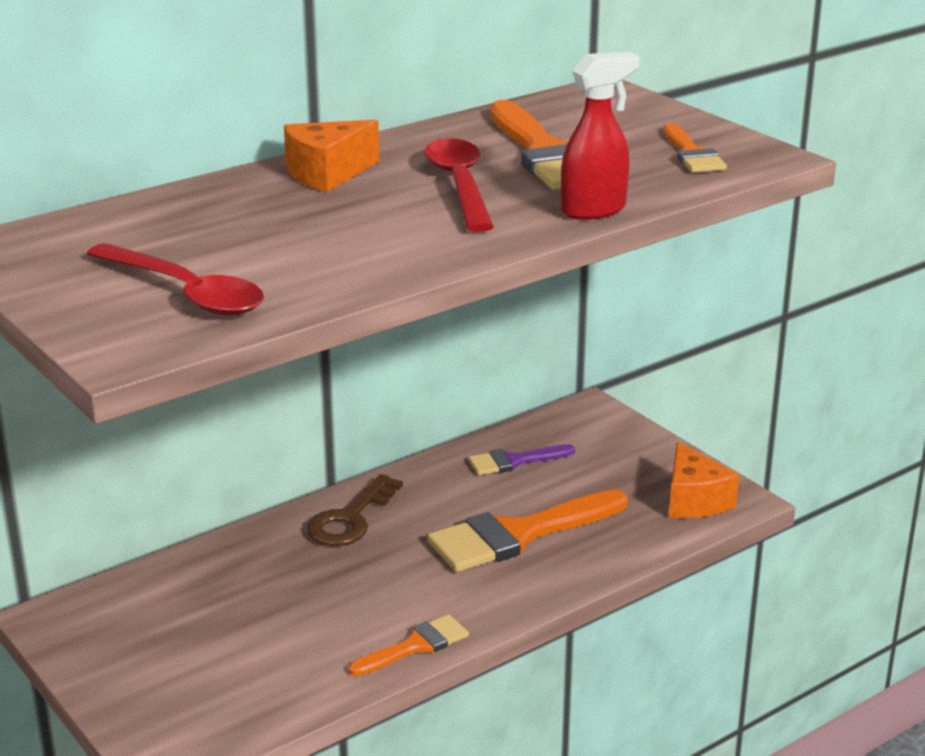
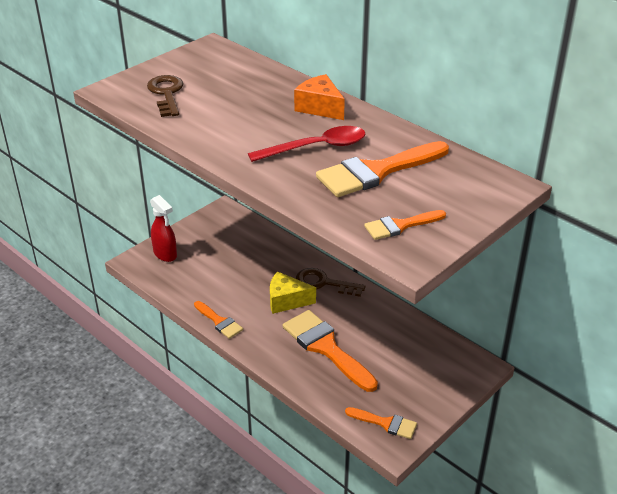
camera: 80 degrees right, 10 degrees up
(185, 292) = (166, 94): red spoon -> brown key
(384, 563) = (286, 301): none -> yellow cheese
(514, 461) = (403, 338): purple brush -> none
(594, 210) = (292, 194): red spray bottle -> red spray bottle (165, 254)
(694, 500) = (385, 423): orange cheese -> orange brush

